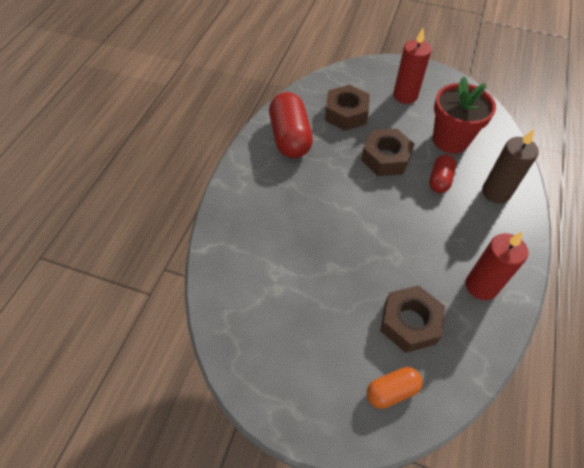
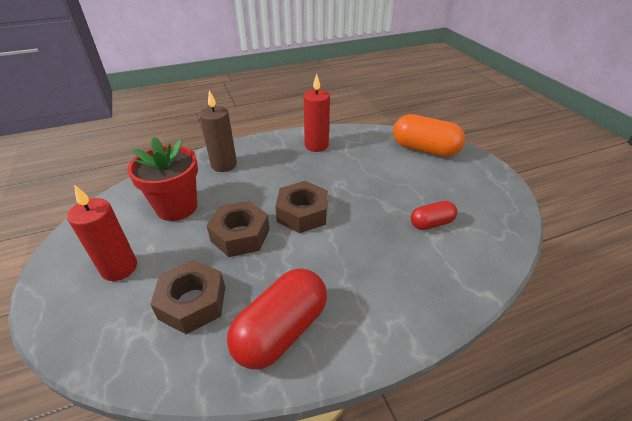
camera: 130 degrees left, 15 degrees down
(392, 391) = (424, 149): orange capsule -> orange capsule, size x1.80
(409, 323) = (378, 159): brown nut -> brown nut (302, 213)
(439, 180) = (237, 194): red capsule -> red capsule (431, 223)

